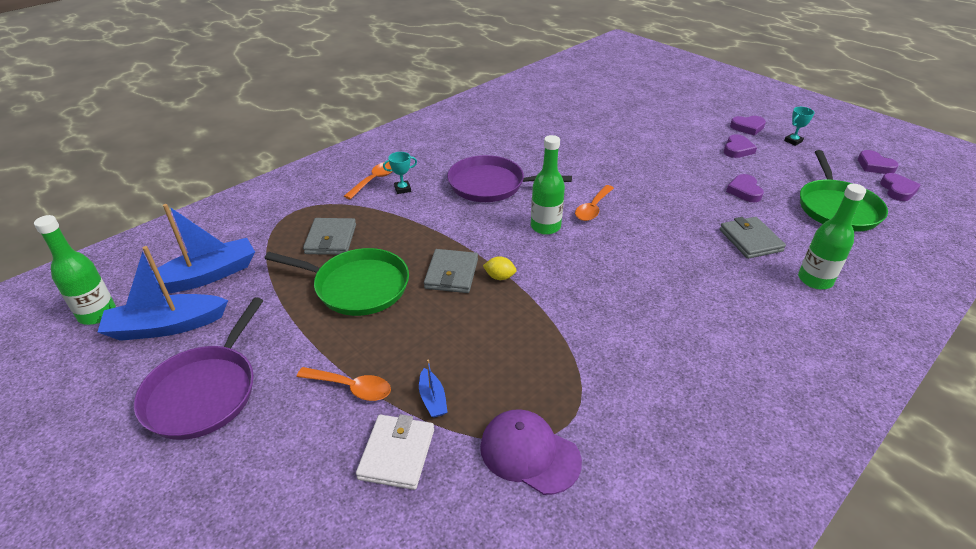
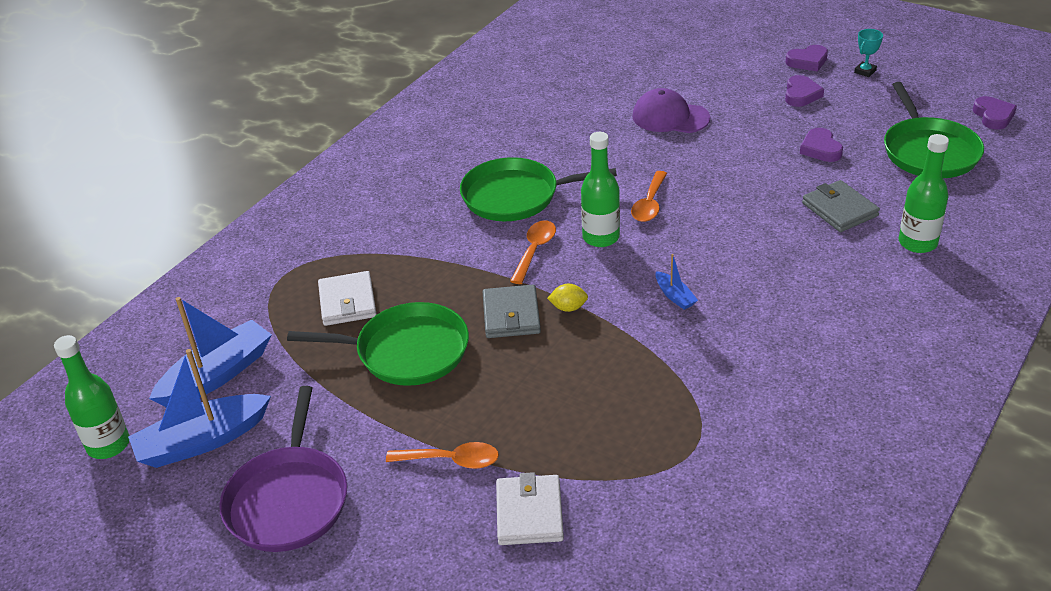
camera: 10 degrees left, 0 degrees up
(331, 239) = (347, 302): grey wallet -> white wallet
(374, 180) = (366, 216): orange spoon -> orange spoon (534, 250)
(402, 189) = (407, 222): turquoise trophy -> none
(432, 399) = (545, 453): blue boat -> blue boat (675, 296)
(490, 185) = (515, 196): purple pan -> green pan
(529, 453) = (665, 483): purple cap -> purple cap (670, 117)
(874, 166) = (964, 88): purple heart -> none

